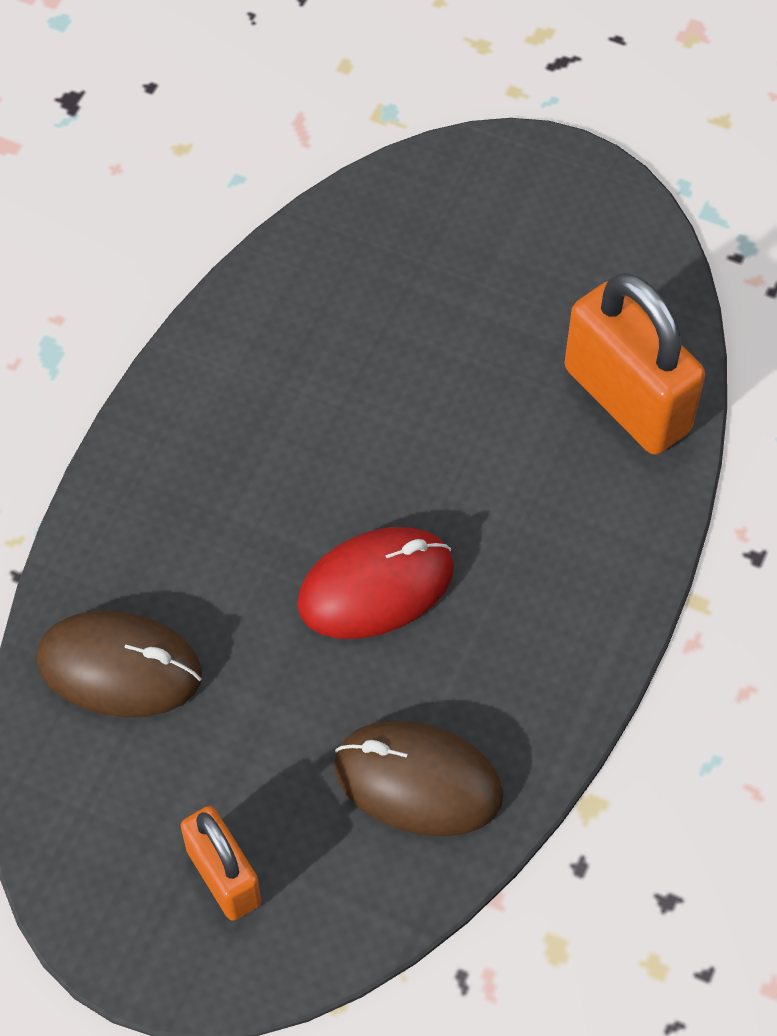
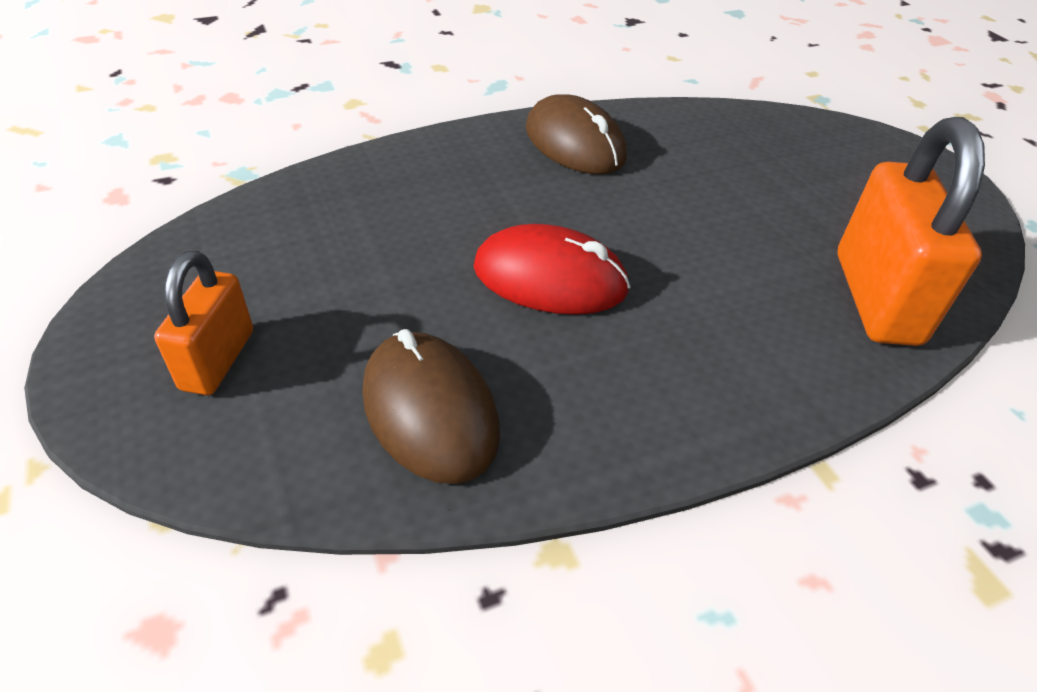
camera: 40 degrees right, 15 degrees down
(119, 667) = (332, 211): brown mouse -> brown mouse (574, 143)

